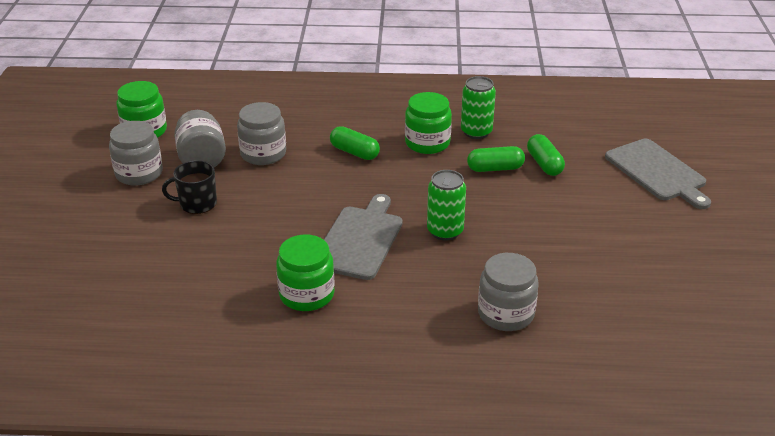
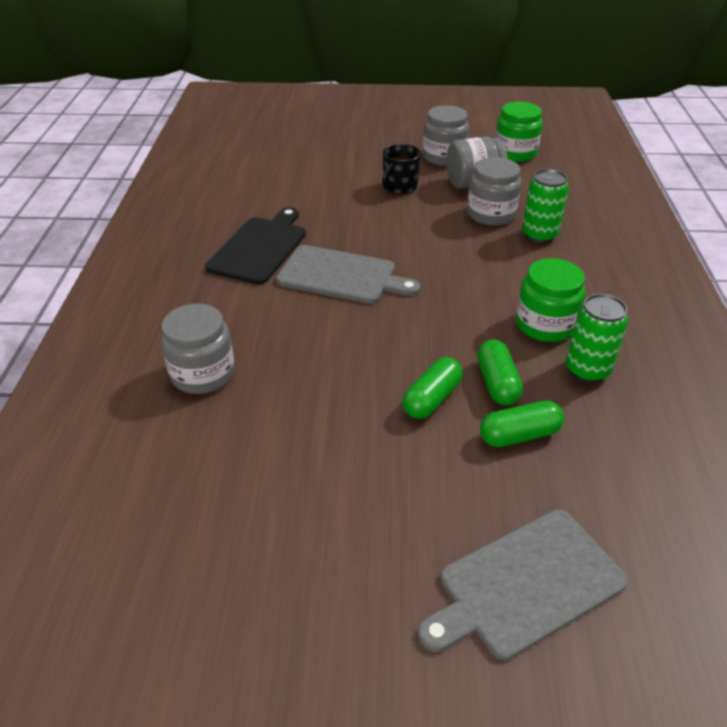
camera: 90 degrees right, 5 degrees up
(197, 203) = (399, 186): black mug -> black mug turned 135 degrees counterclockwise
(306, 294) = (260, 248): green jar -> black cutting board
(354, 152) = (508, 270): green capsule -> green capsule (432, 399)
(445, 231) = (355, 334): green can -> green can (539, 235)

